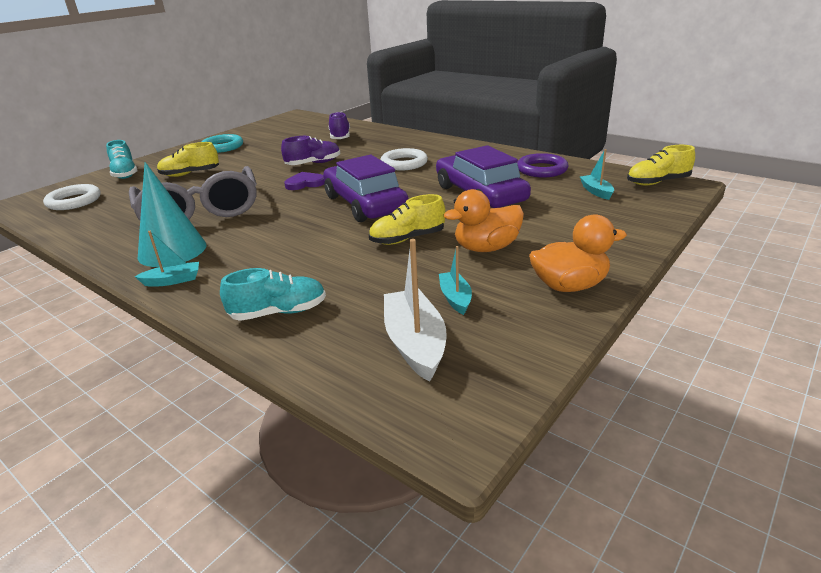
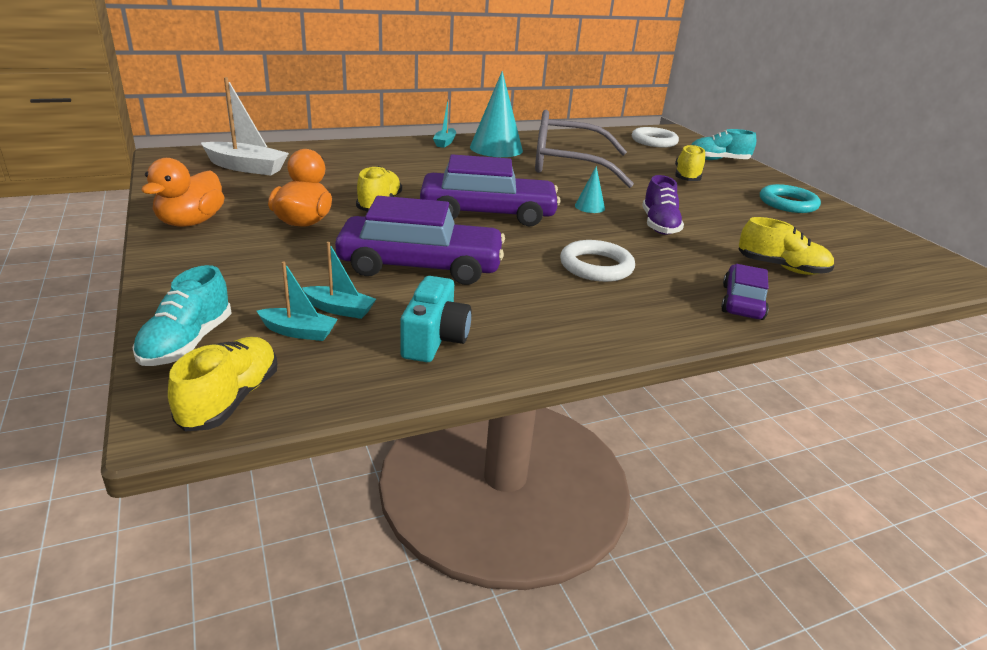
camera: 115 degrees right, 0 degrees up
(279, 312) = (350, 153): turquoise shoe -> turquoise shoe (187, 343)
(305, 183) = (589, 207): purple heart -> turquoise cone
(340, 137) = (781, 268): purple shoe -> yellow shoe
(396, 137) = (742, 302): none -> purple car
(455, 298) = (263, 189): turquoise boat -> turquoise boat (340, 309)
(541, 169) = (434, 339): purple ring -> turquoise camera

